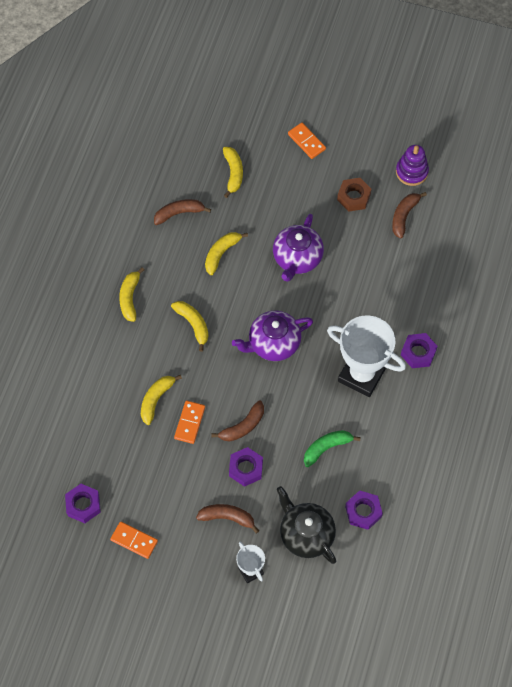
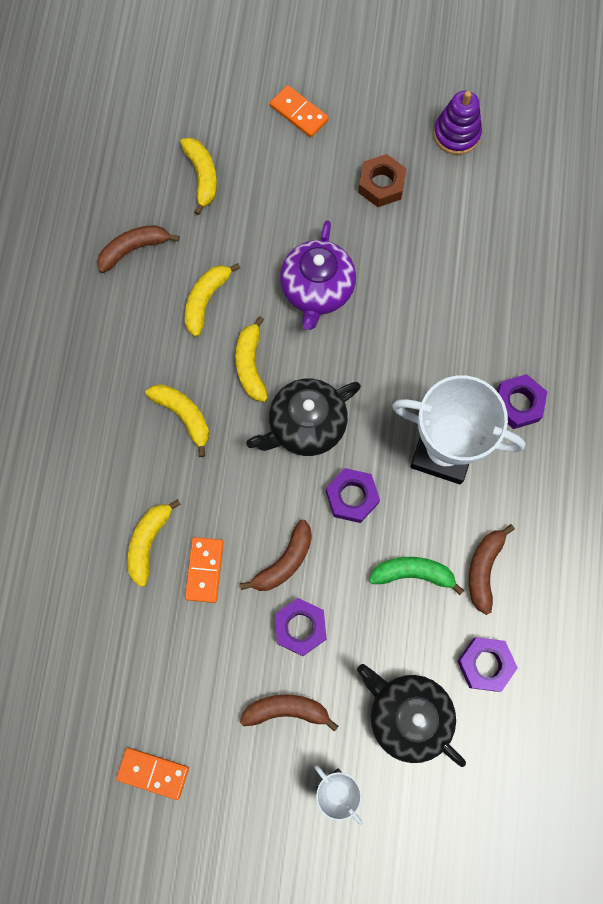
camera: 10 degrees left, 10 degrees up
(83, 505) = (67, 730): purple nut -> purple nut (352, 497)
(130, 298) = (83, 390): yellow banana -> yellow banana (250, 365)
(273, 343) = (306, 425): purple teapot -> black teapot
(326, 448) = (413, 573): green banana -> green banana turned 45 degrees clockwise
(404, 216) = (458, 201): brown banana -> brown banana (484, 569)

